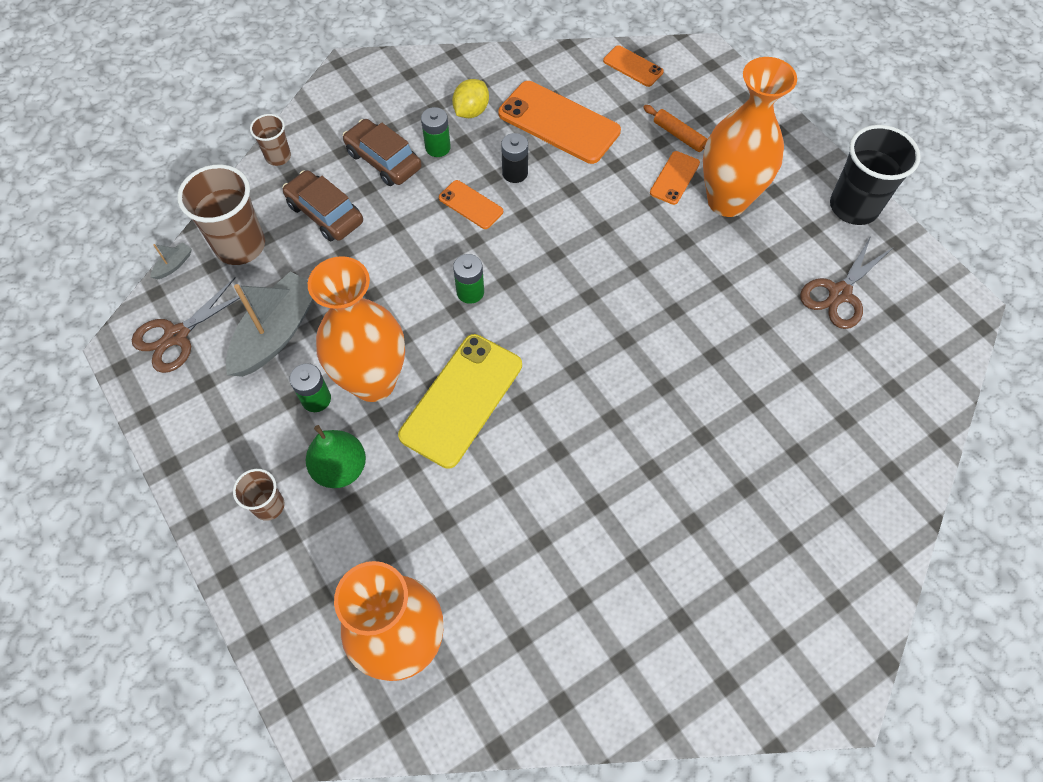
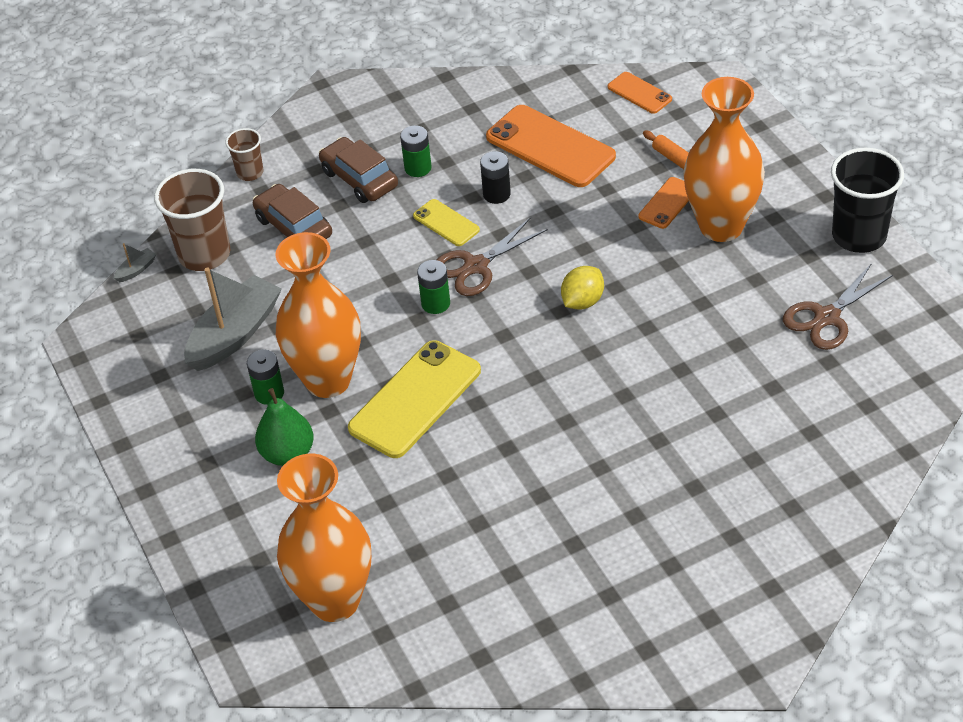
camera: 10 degrees right, 15 degrees down
(177, 336) = (135, 333): brown scissors -> brown scissors (476, 266)
(269, 505) = (215, 482): brown cup -> none
(470, 205) = (446, 223): orange phone -> yellow phone
(471, 111) = (457, 134): yellow lemon -> yellow lemon (582, 301)

